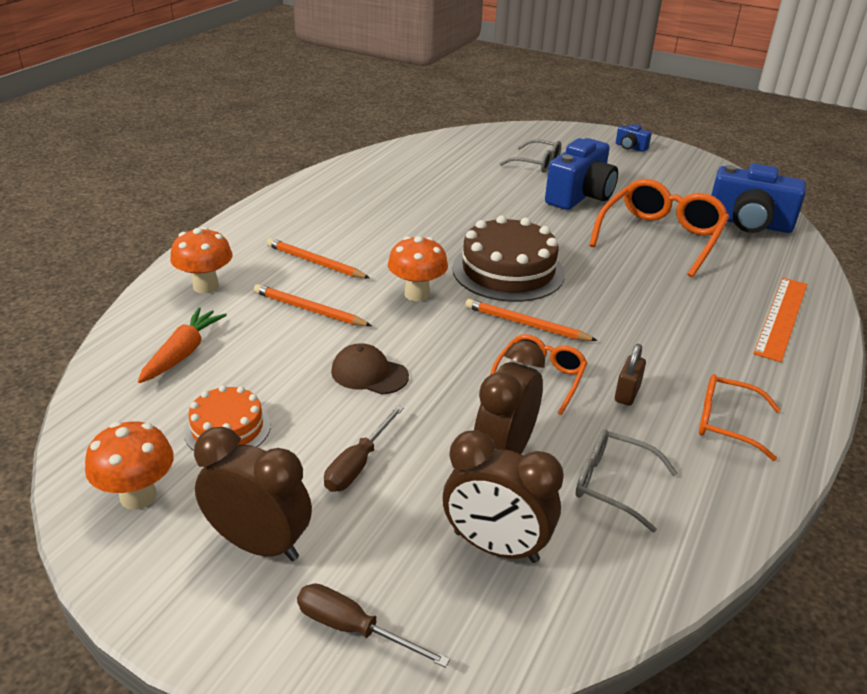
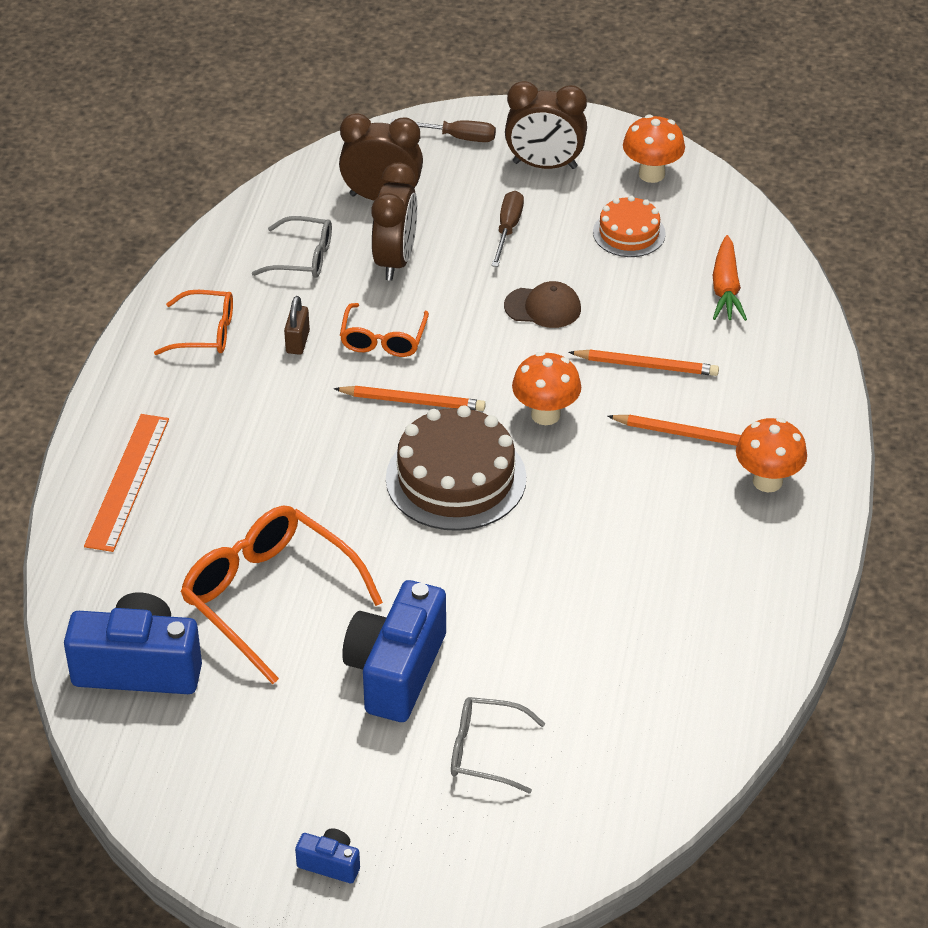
camera: 165 degrees right, 10 degrees up
(206, 286) = (776, 369): orange mushroom -> orange mushroom (767, 481)
(660, 237) = (269, 597): orange glasses -> orange glasses turned 120 degrees clockwise

